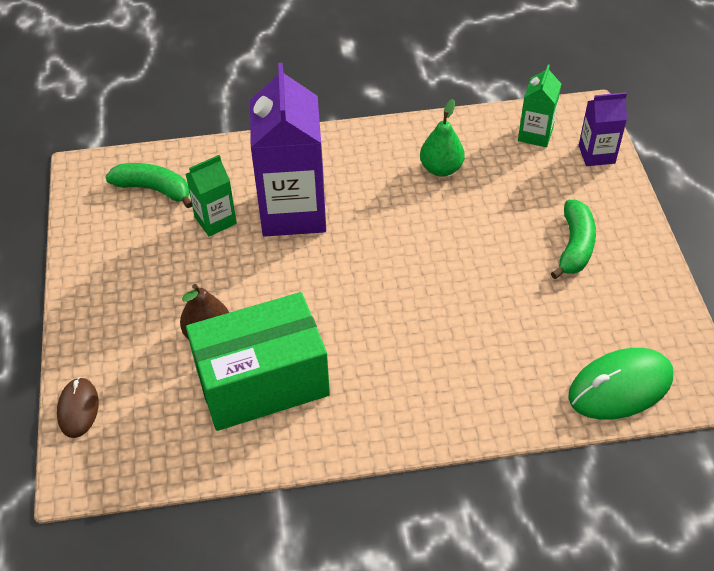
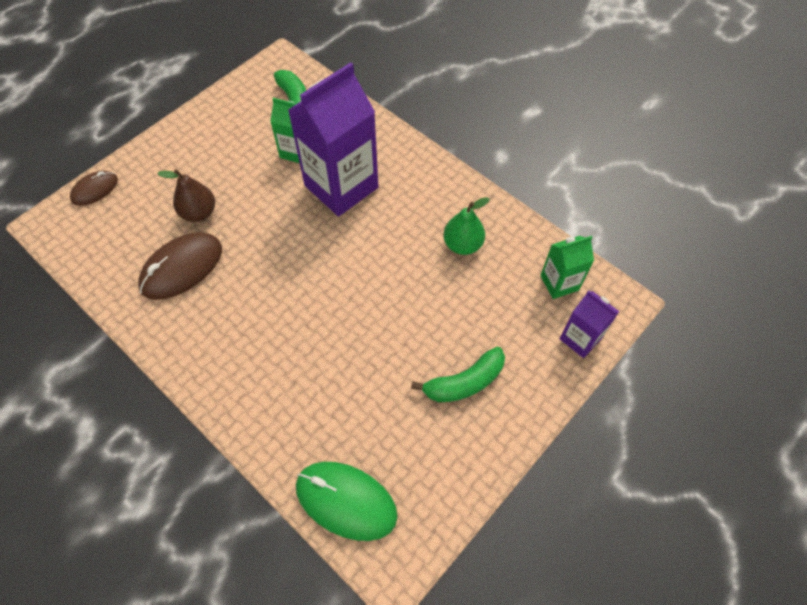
camera: 50 degrees right, 10 degrees up
(262, 382) = (182, 268): green box -> brown mouse

